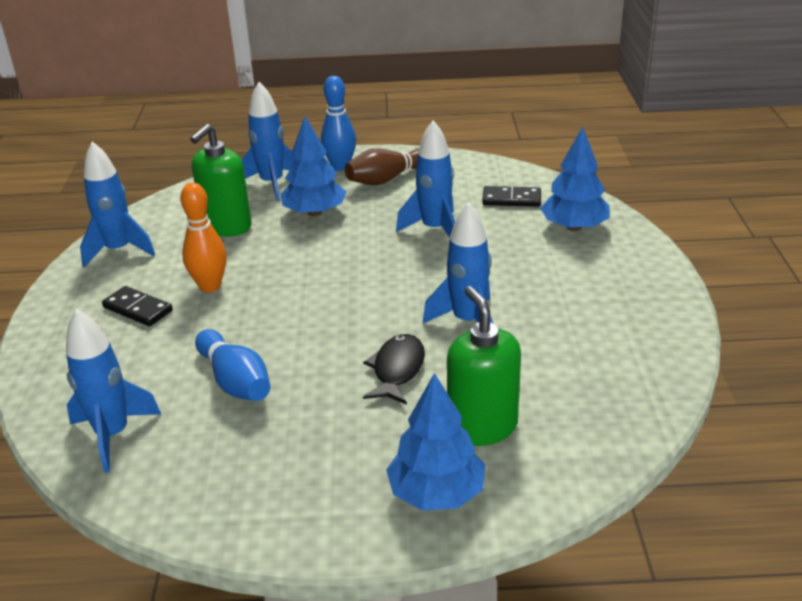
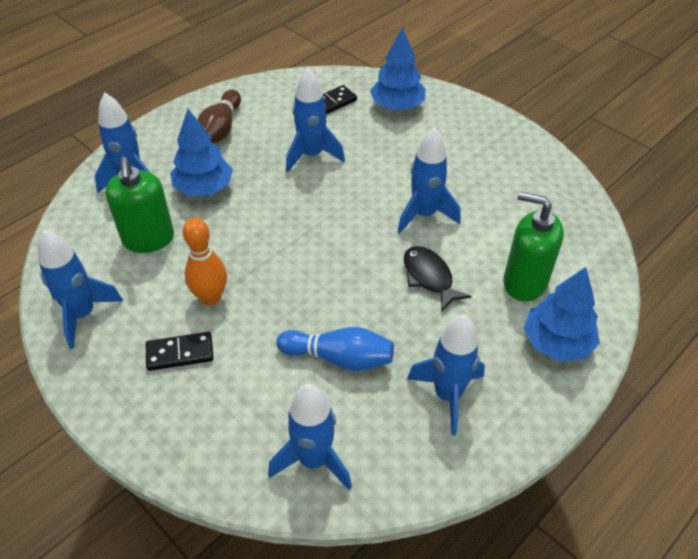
camera: 45 degrees left, 15 degrees up
(275, 464) = (447, 395): none -> blue rocket
(340, 167) = (167, 136): blue bowling pin -> none

